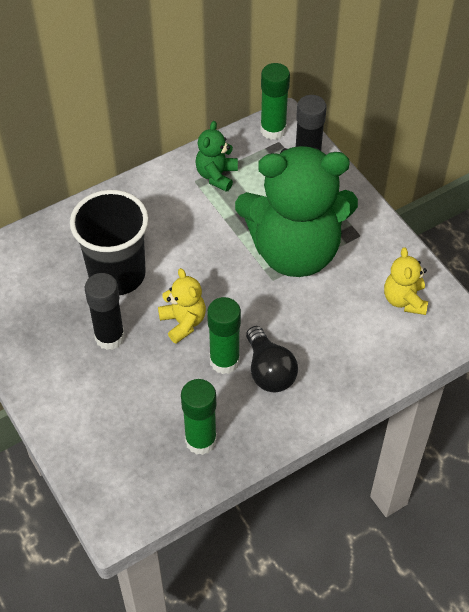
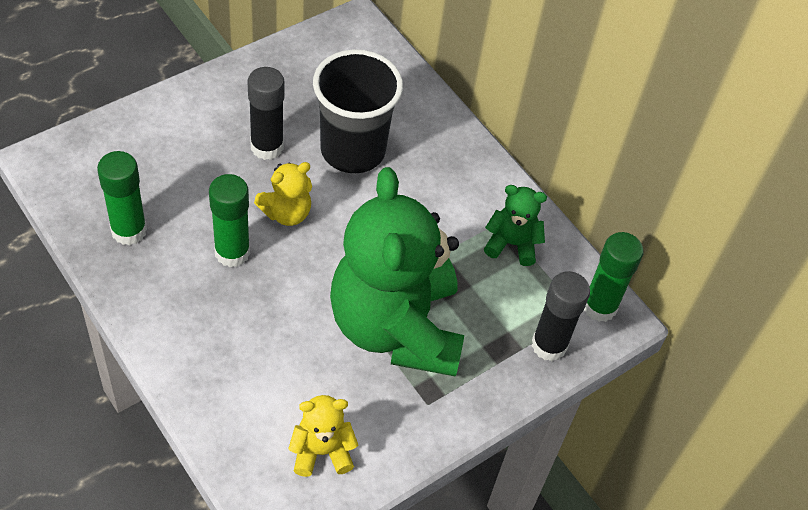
camera: 80 degrees right, 0 degrees up
(269, 371) = (216, 296): black light bulb -> none

